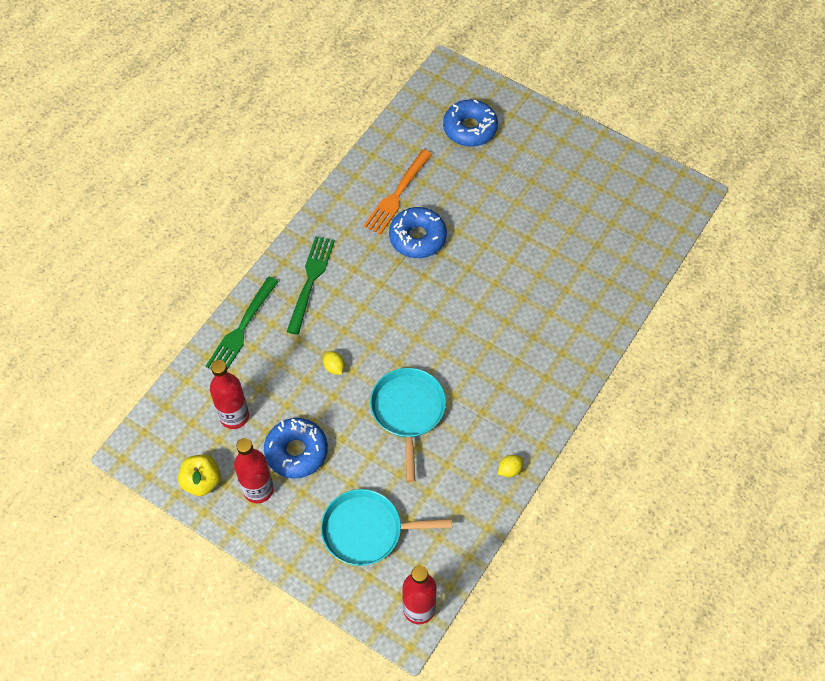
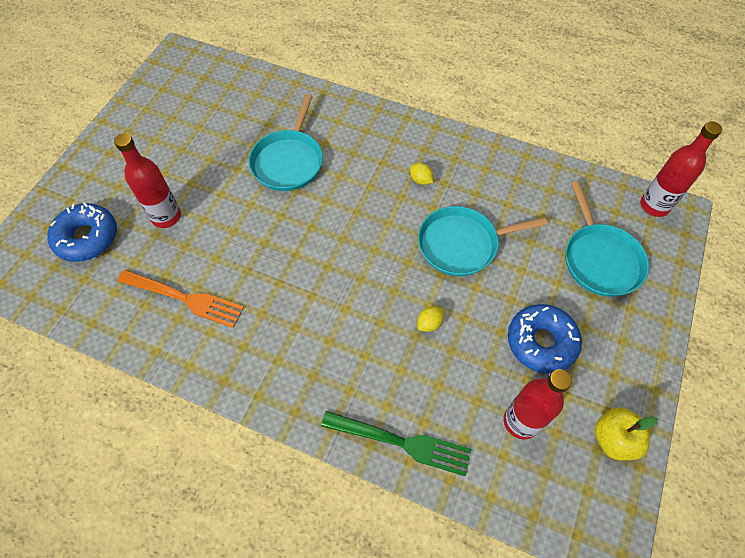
camera: 100 degrees left, 0 degrees up
(258, 489) = (599, 372): red bottle -> red bottle (166, 216)
(310, 281) = (318, 373): green fork -> none
(417, 237) = (245, 268): blue donut -> none
(509, 470) = (496, 156): yellow lemon -> yellow lemon (420, 180)
(530, 280) = (288, 161): none -> turquoise pan

